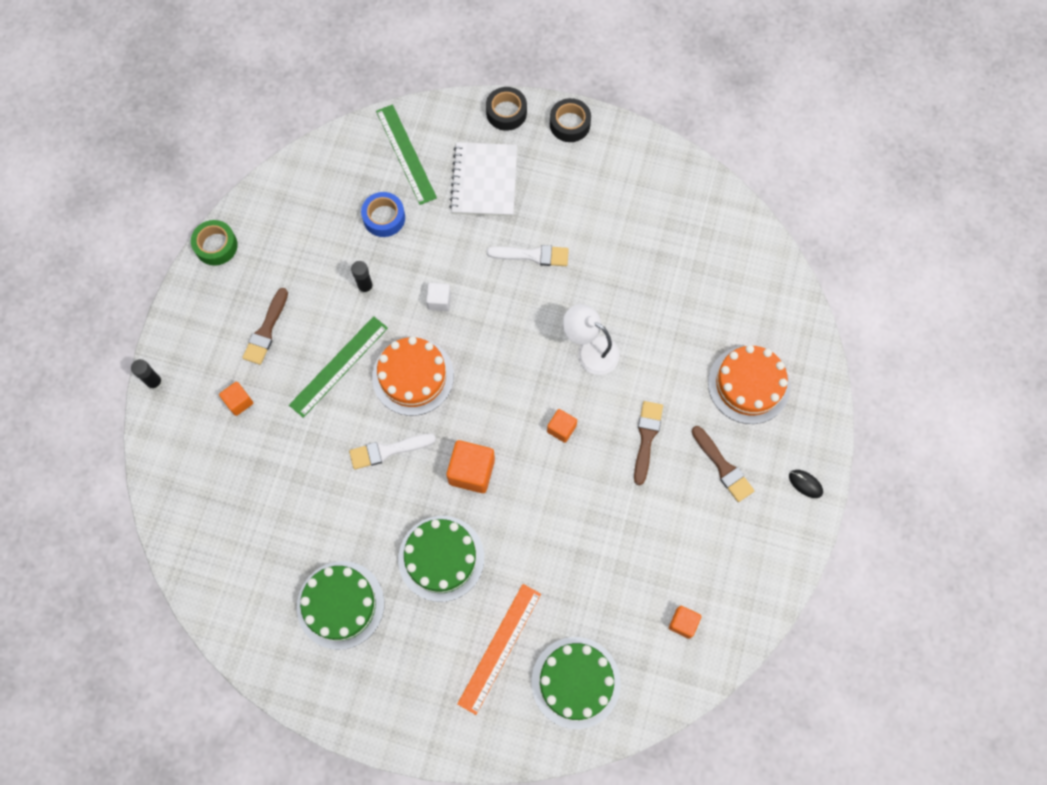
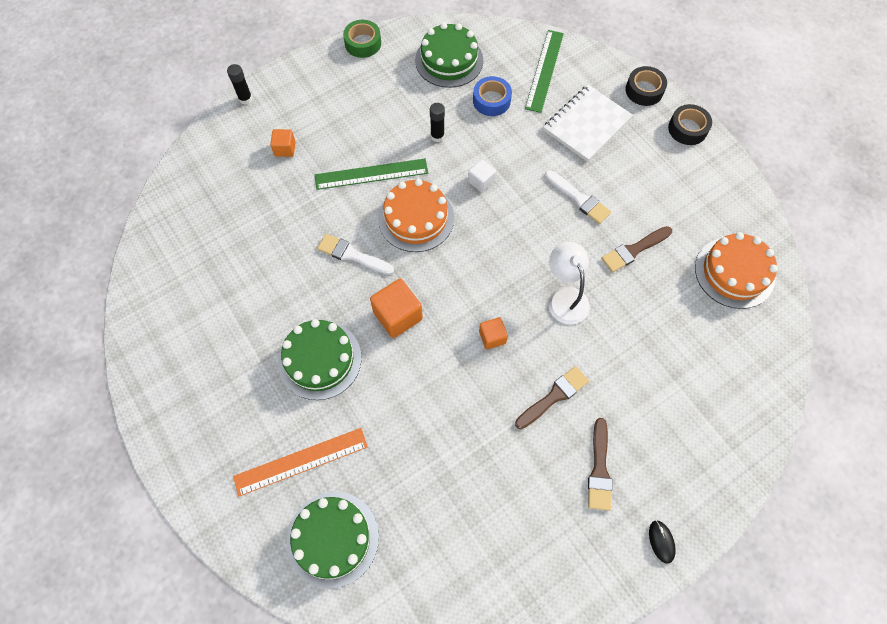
camera: 40 degrees right, 5 degrees down
(266, 330) = (345, 117): brown brush -> brown brush (634, 250)
(340, 605) = (222, 334): green cake -> green cake (449, 60)
(683, 623) = (458, 567): orange cube -> none
(748, 384) = (677, 421): orange cake -> orange cake (734, 272)

